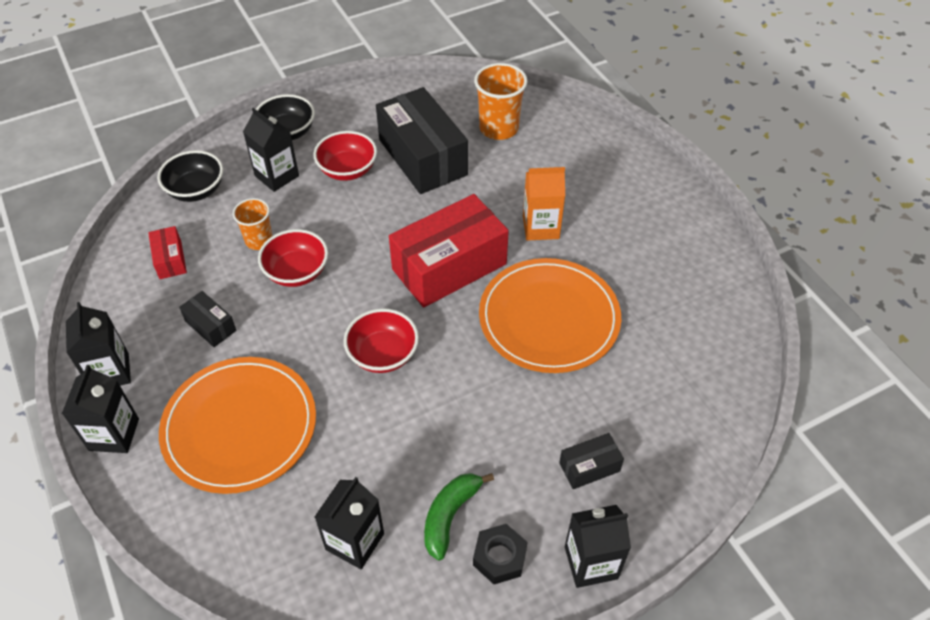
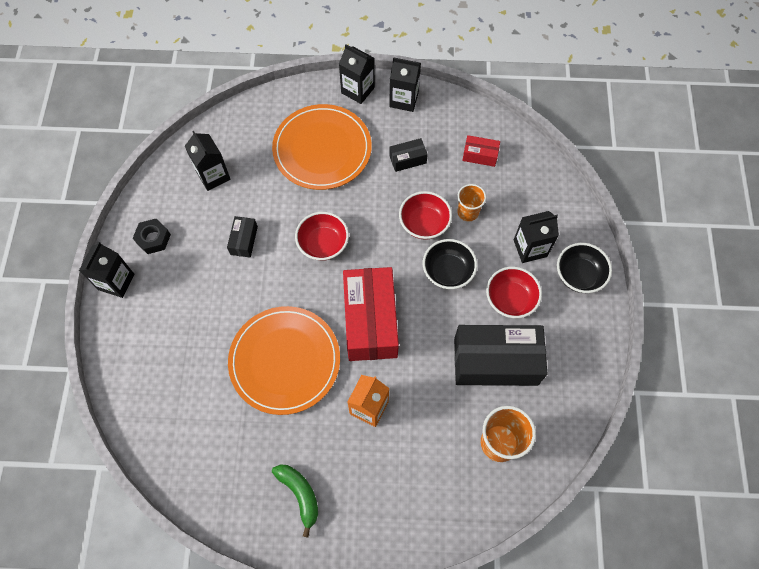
camera: 120 degrees right, 15 degrees up
(196, 190) = (542, 191): black bowl -> black bowl (448, 271)
(450, 515) = (194, 227): green banana -> green banana (300, 494)
(589, 467) = (167, 317): black box -> black box (244, 240)

